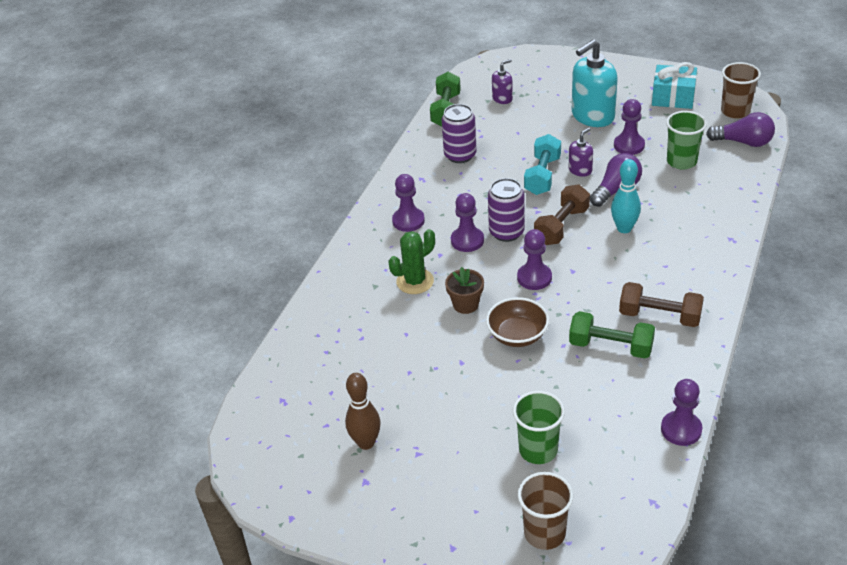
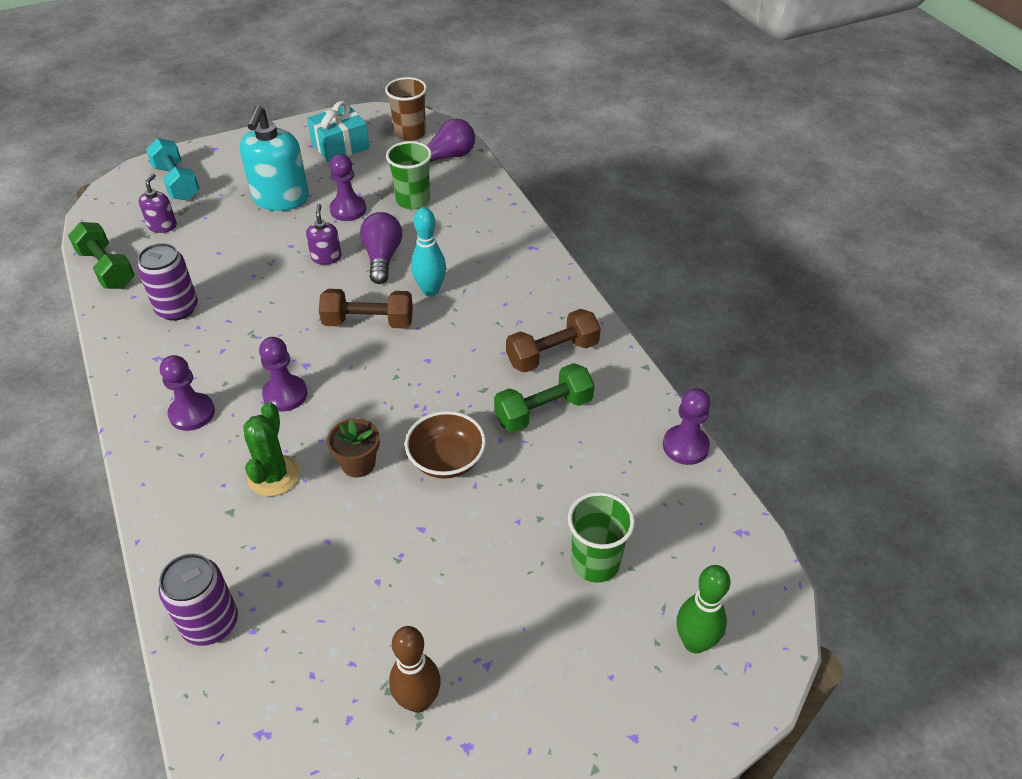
camera: 50 degrees left, 5 degrees up
(506, 232) = (318, 361): purple can -> purple can (210, 623)
(534, 278) = (398, 390): purple pawn -> none
(542, 175) = (293, 282): turquoise dumbbell -> turquoise dumbbell (177, 182)
(544, 533) = (694, 642): brown cup -> green bowling pin
(561, 226) = (368, 322): brown dumbbell -> brown dumbbell turned 75 degrees counterclockwise

